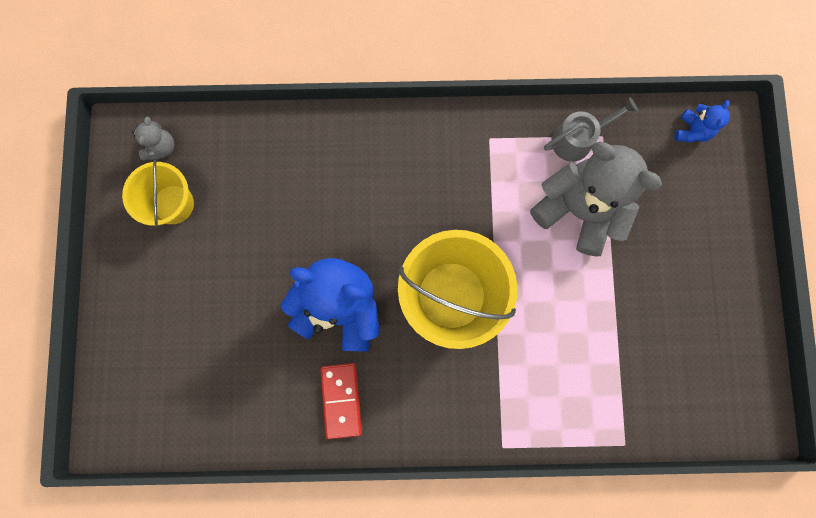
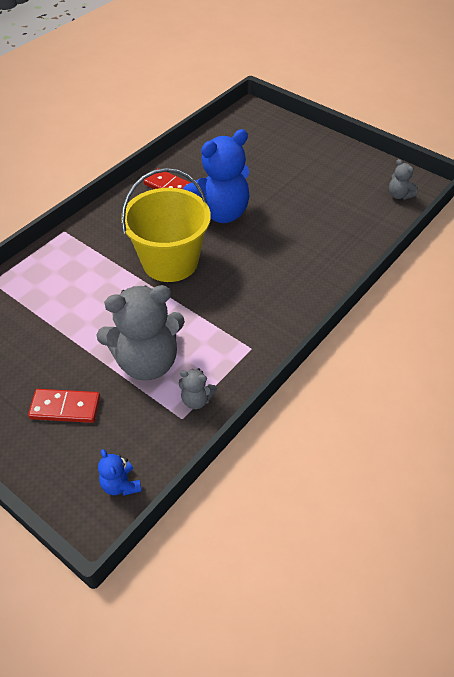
camera: 130 degrees right, 30 degrees down
(173, 204) = (356, 183): yellow bucket -> none
(577, 139) = (196, 400): grey watering can -> grey teddy bear
(675, 233) = (65, 407): none -> red domino

